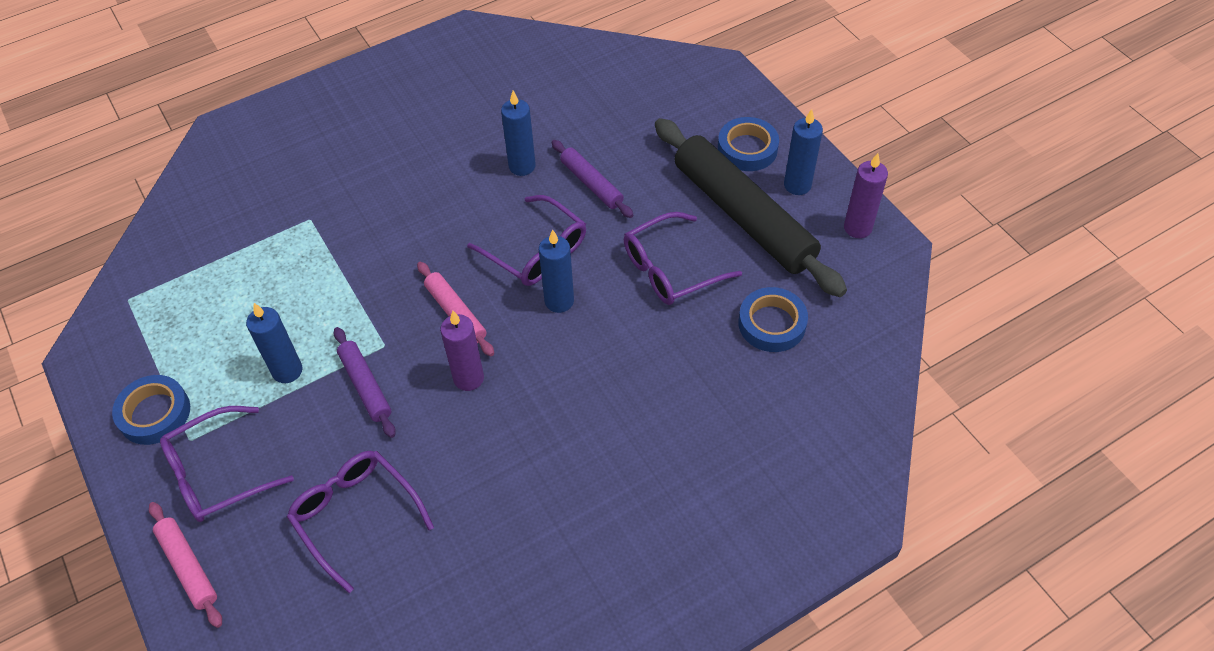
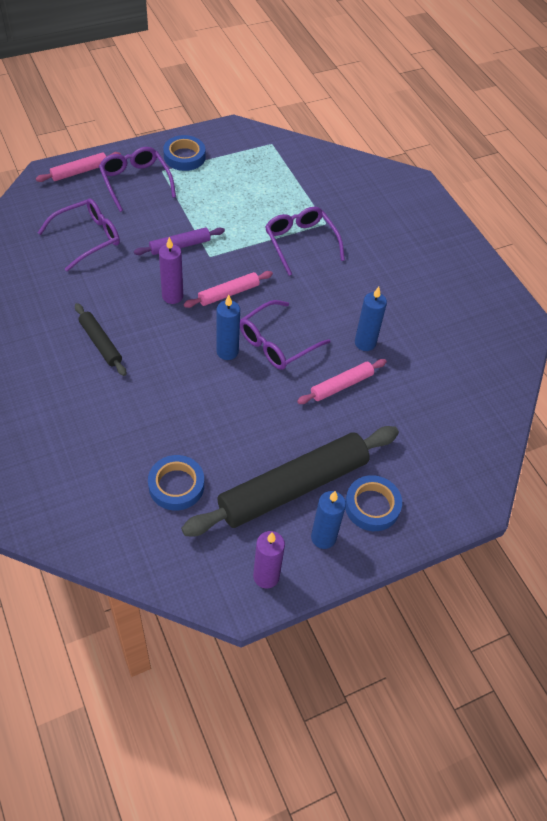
camera: 90 degrees right, 0 degrees up
(287, 371) = (201, 211): blue candle -> none
(568, 450) = (100, 343): none -> black rolling pin
(591, 184) = (341, 385): purple rolling pin -> pink rolling pin
(671, 269) = (245, 426): purple glasses -> purple glasses (301, 243)

